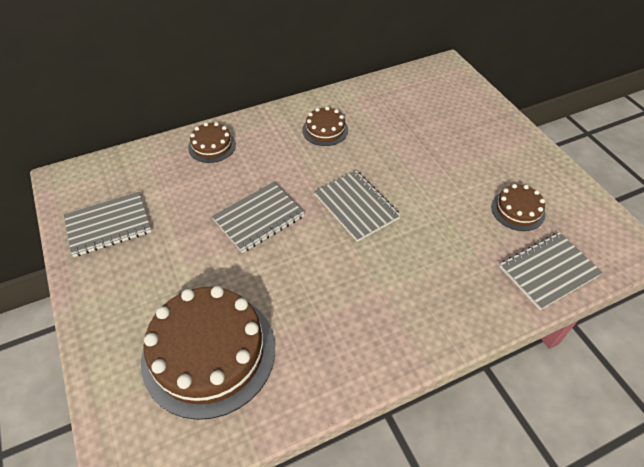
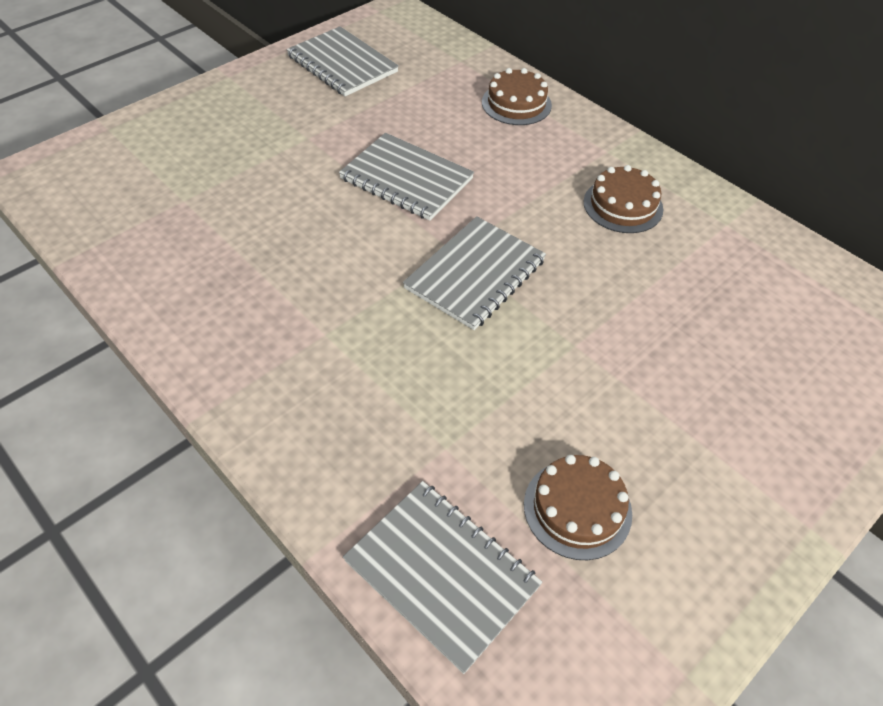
camera: 70 degrees right, 0 degrees up
(209, 352) = (186, 189): brown cake -> none

